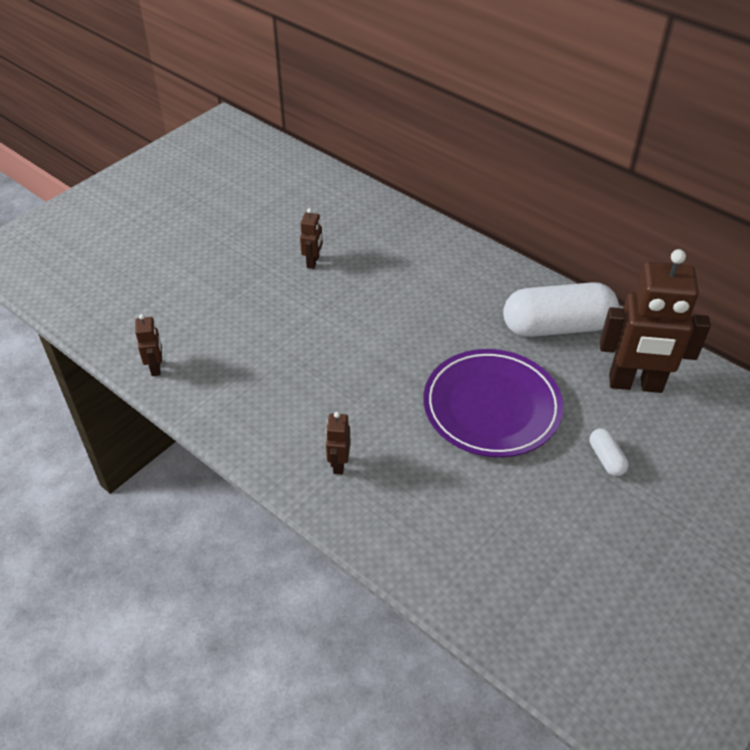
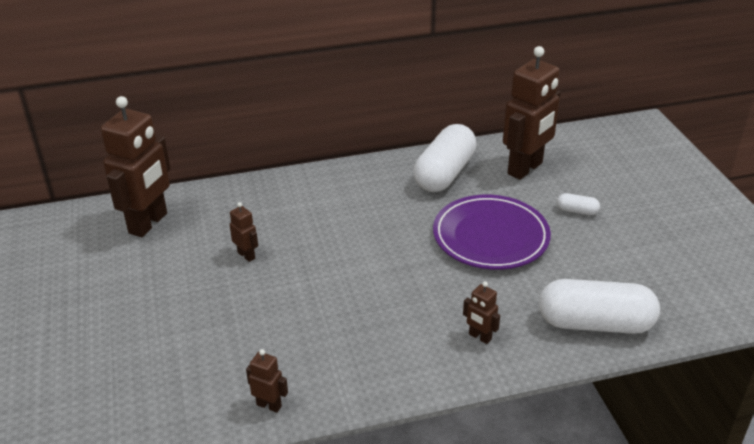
camera: 55 degrees left, 10 degrees down
(301, 189) = (148, 223): none -> brown robot
(433, 549) = (595, 324): none -> white capsule

